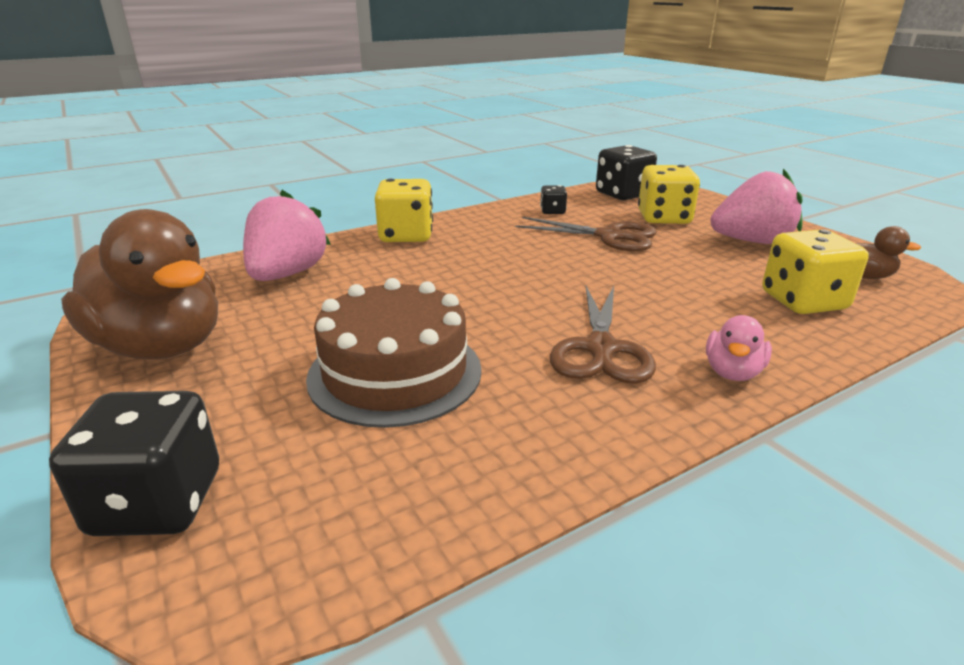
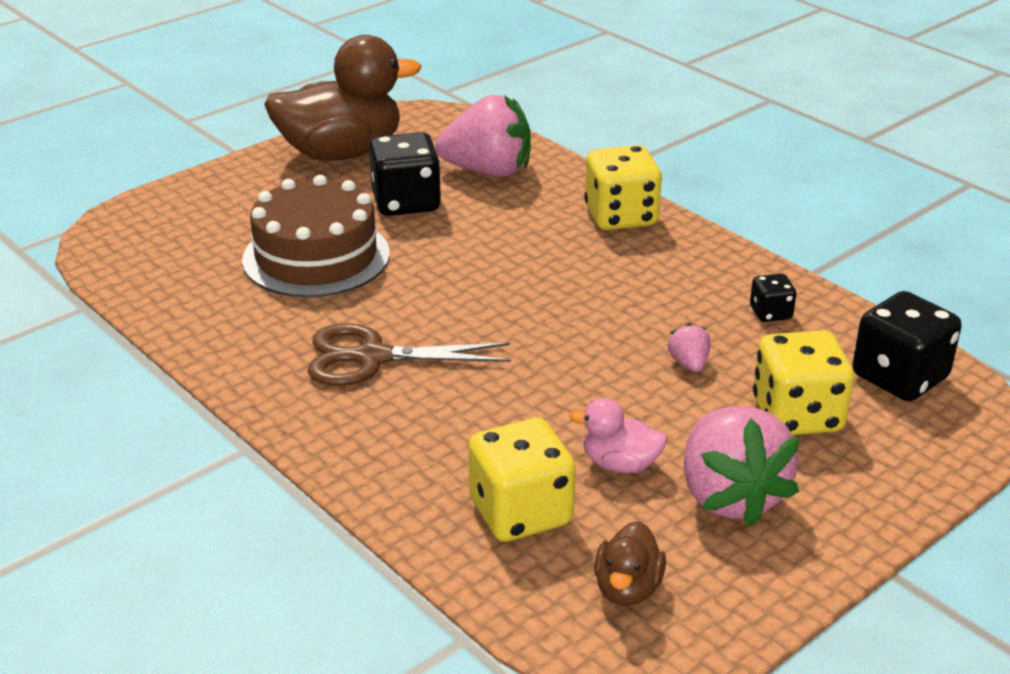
camera: 80 degrees right, 5 degrees up
(157, 502) = (167, 204): black dice -> black dice (406, 202)
(161, 346) = (341, 153): brown duck -> brown duck turned 135 degrees counterclockwise
(610, 236) = (689, 364): brown scissors -> pink strawberry
(732, 372) = (339, 435): pink duck -> pink duck (620, 464)

